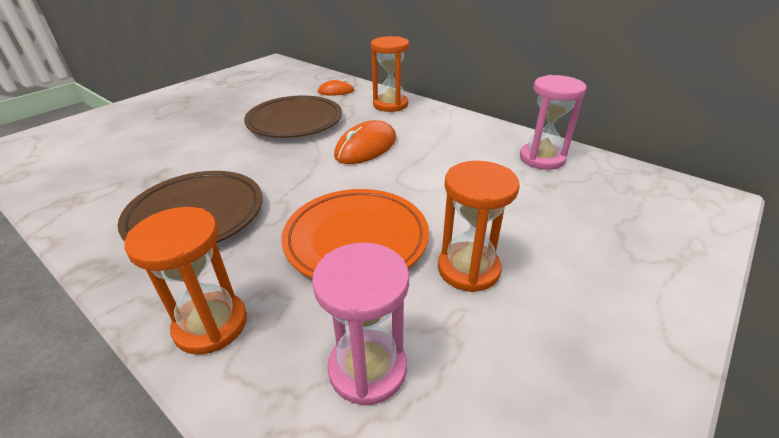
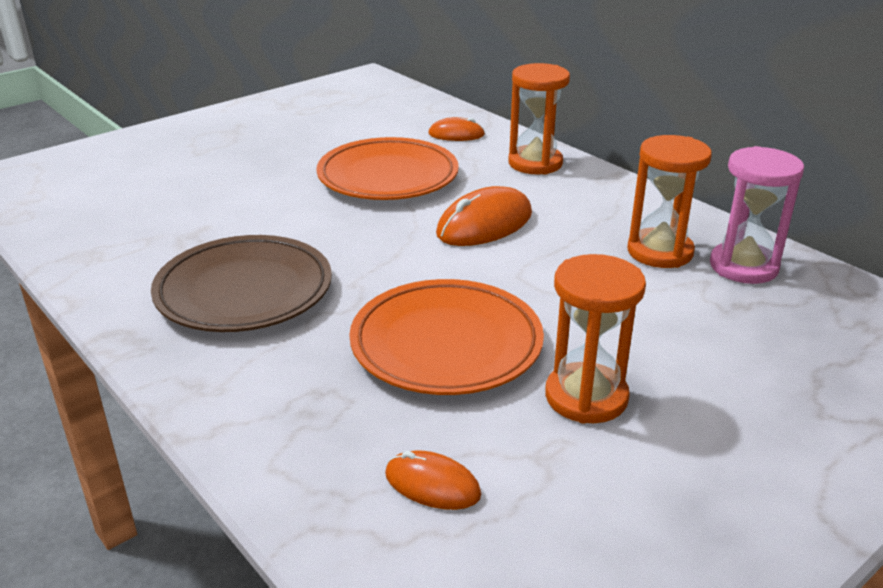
camera: 10 degrees right, 5 degrees down
(211, 325) = (256, 416): orange hourglass -> orange hourglass (660, 252)
(295, 122) = (388, 177): brown plate -> orange plate
(367, 368) = (432, 484): pink hourglass -> orange mouse

